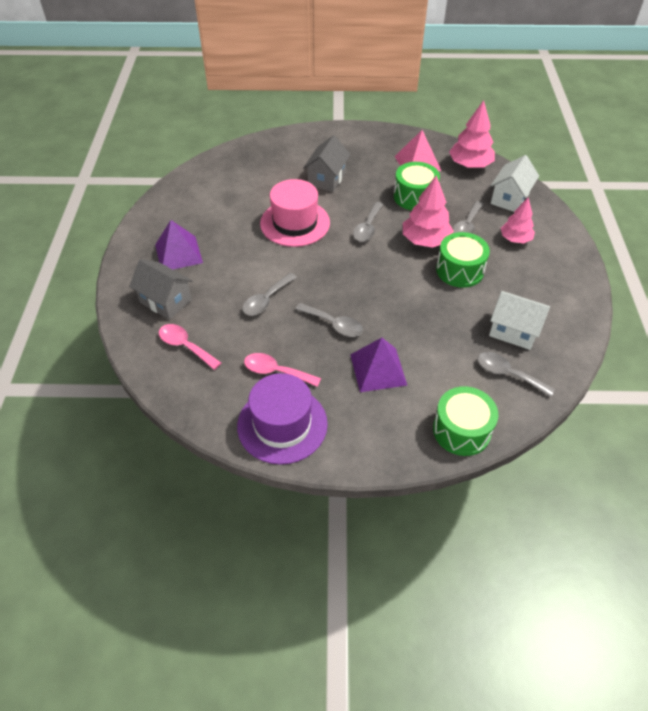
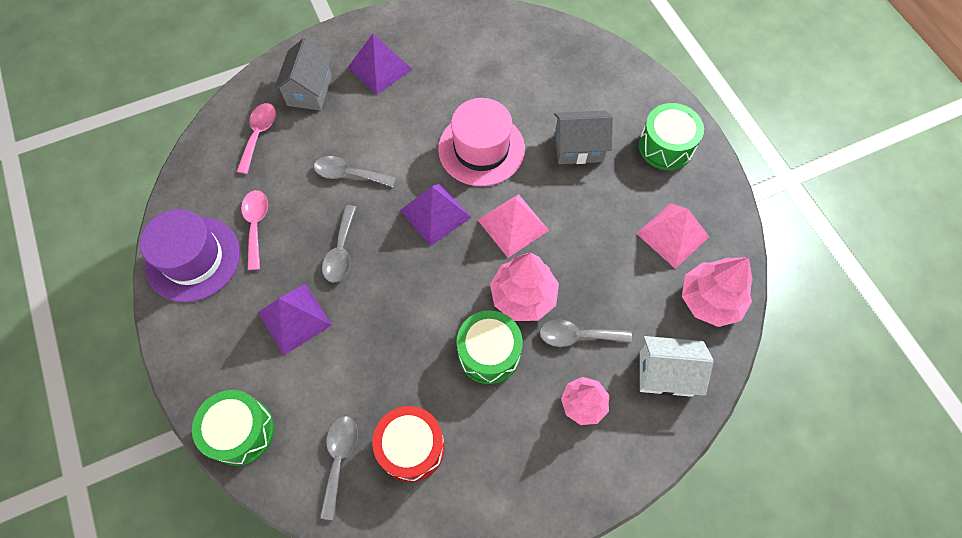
camera: 65 degrees right, 15 degrees up
(334, 263) = (435, 213): none -> purple pyramid
(367, 228) = (513, 225): grey spoon -> pink pyramid
(414, 197) = (601, 255): green drum -> green drum (666, 146)
(513, 331) = (411, 447): white house -> red drum

